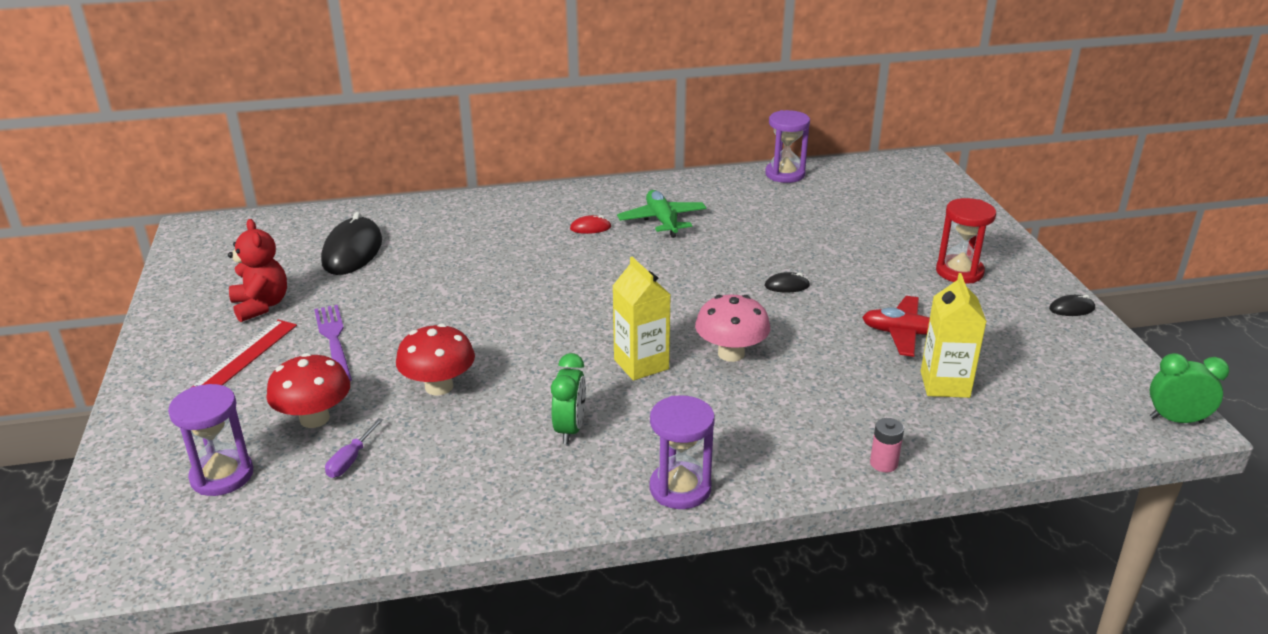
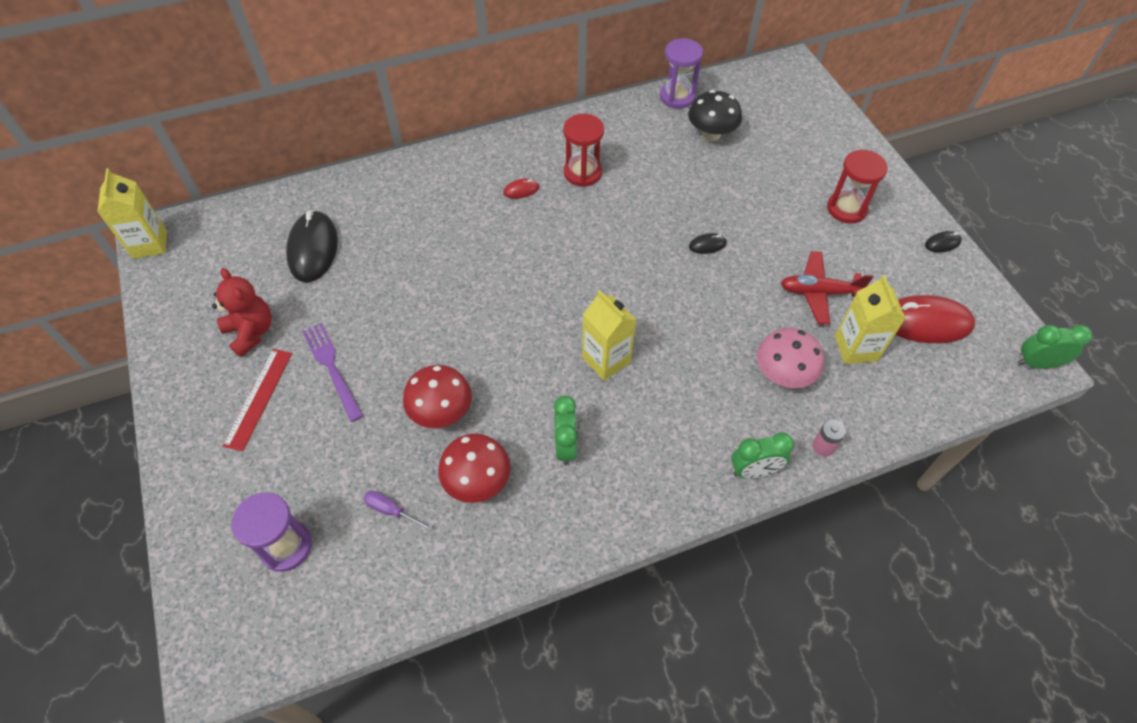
camera: 10 degrees left, 25 degrees up
(189, 234) = (150, 244): none -> yellow carton
(314, 418) = (345, 466): red mushroom -> red mushroom (477, 481)
(350, 460) = (391, 510): purple screwdriver -> purple screwdriver turned 105 degrees clockwise
(662, 220) = (582, 173): green plane -> red hourglass
(680, 488) = (670, 500): purple hourglass -> none
(731, 353) = (678, 336): pink mushroom -> pink mushroom (783, 374)
(791, 475) = (754, 471): none -> green clock
(815, 204) = (711, 134): none -> black mushroom
(1037, 371) = (925, 322): none -> red mouse

